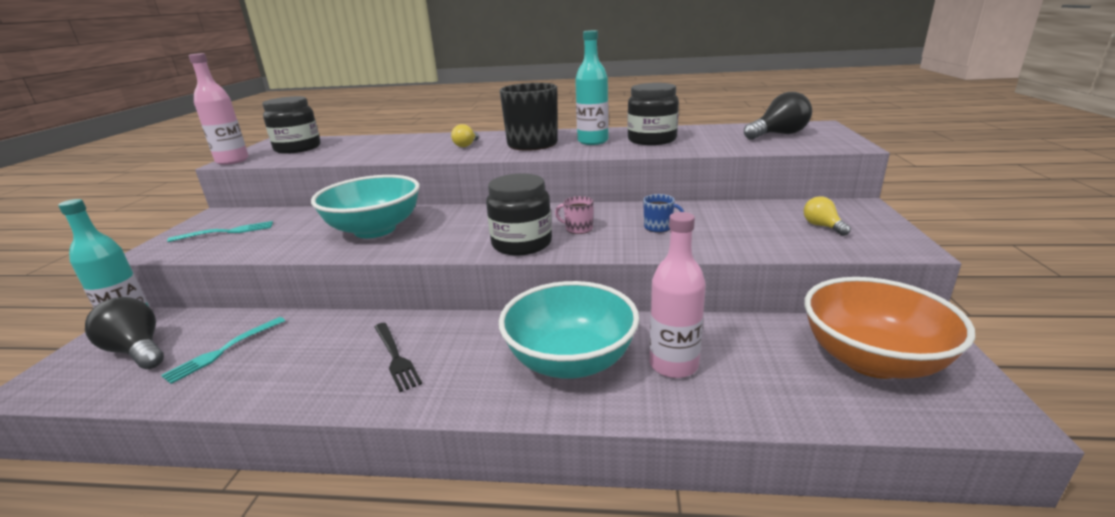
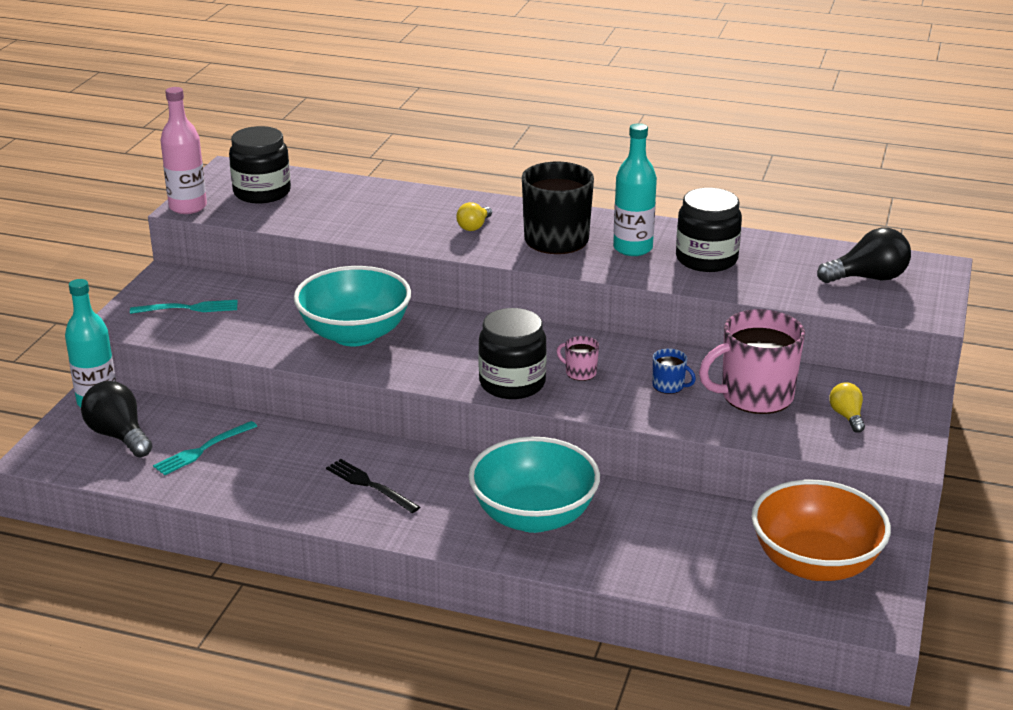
camera: 10 degrees right, 5 degrees up
(396, 357) = (369, 485): black fork -> black fork turned 150 degrees clockwise
(673, 365) = (628, 536): pink bottle -> none
(735, 224) = (755, 396): none -> pink mug

